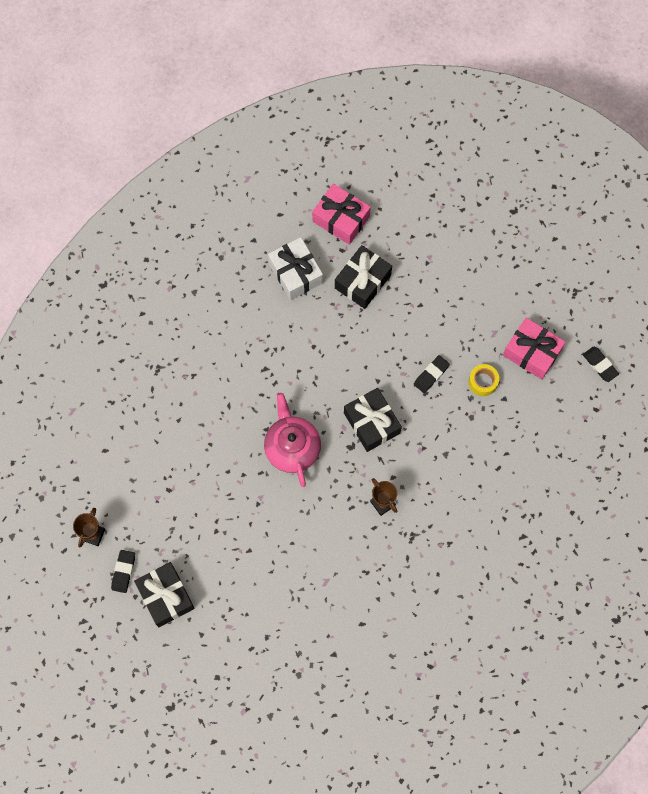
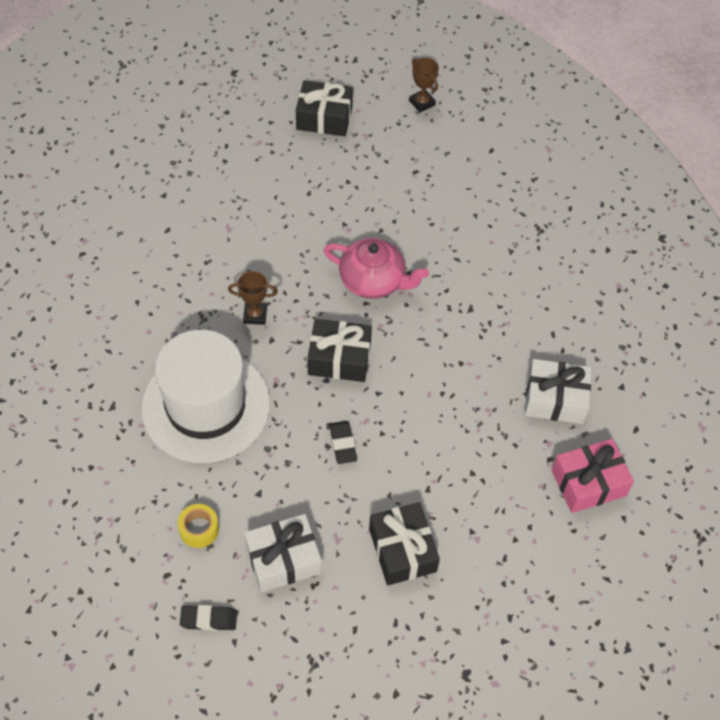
camera: 125 degrees right, 15 degrees down
(123, 572) = (371, 104): black eraser -> none
(362, 281) = (498, 453): black gift -> black gift (402, 550)
(474, 478) = (206, 406): none -> white hat
(483, 382) = (294, 486): yellow tape -> yellow tape (199, 529)
(532, 352) = (283, 559): pink gift -> white gift

